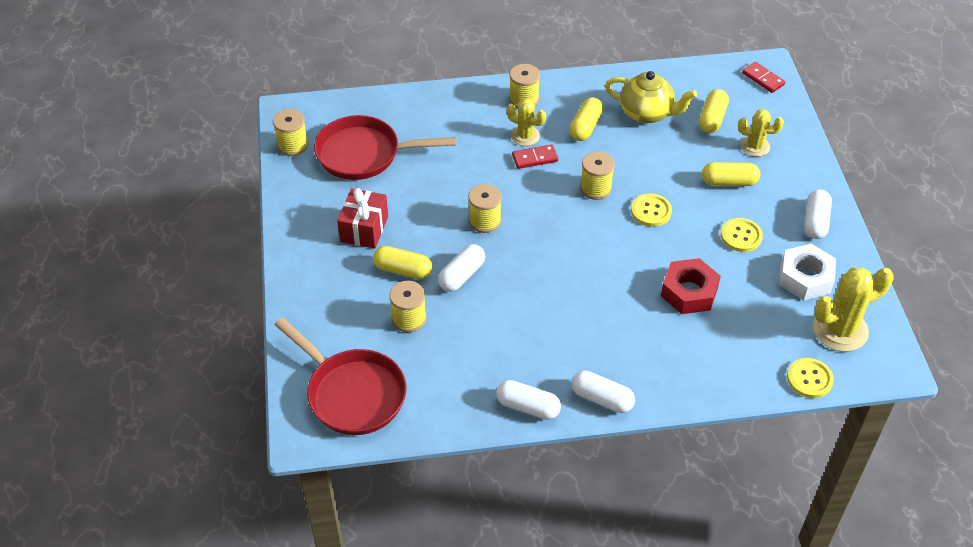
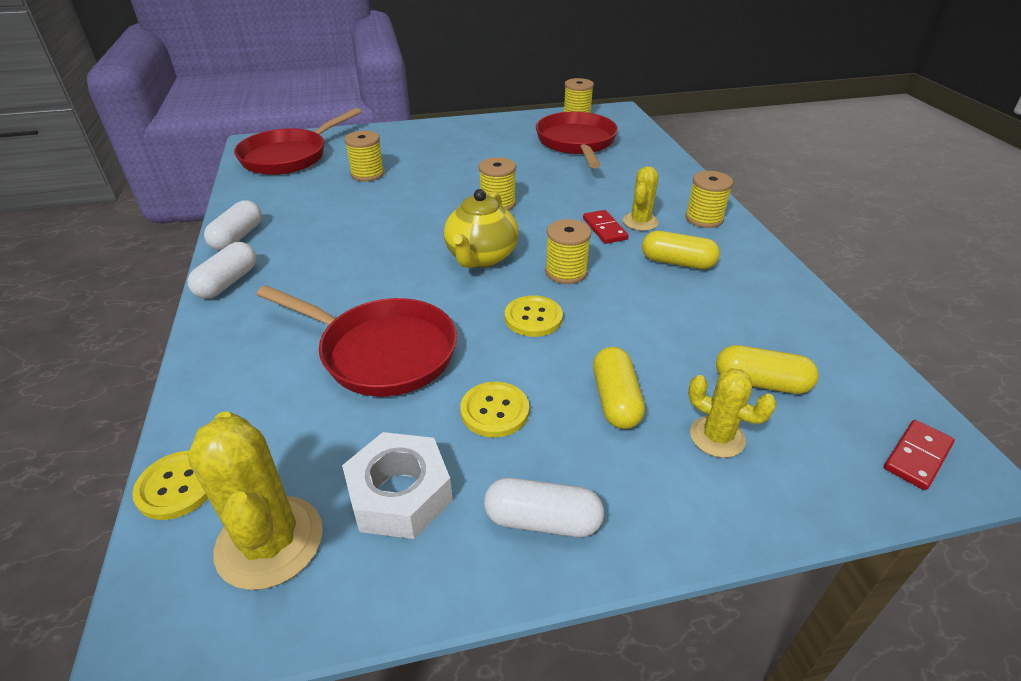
camera: 85 degrees right, 10 degrees down
(364, 229) = (479, 149): red gift -> none
(403, 270) = (428, 168): yellow capsule -> none
(462, 275) = (420, 195): white capsule -> none
(647, 113) = (734, 313): yellow teapot -> yellow teapot (481, 257)
(689, 292) = (381, 352): red nut -> red pan
(755, 146) = (717, 437): yellow cactus -> yellow cactus turned 60 degrees counterclockwise

